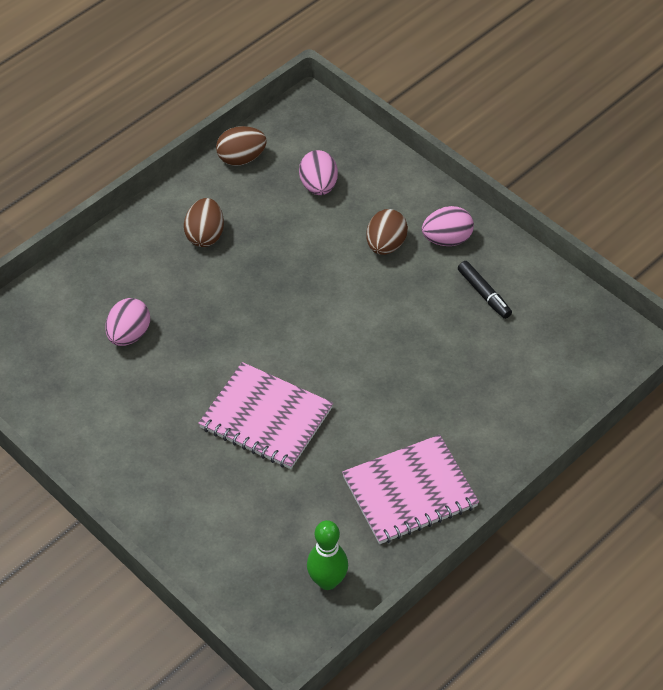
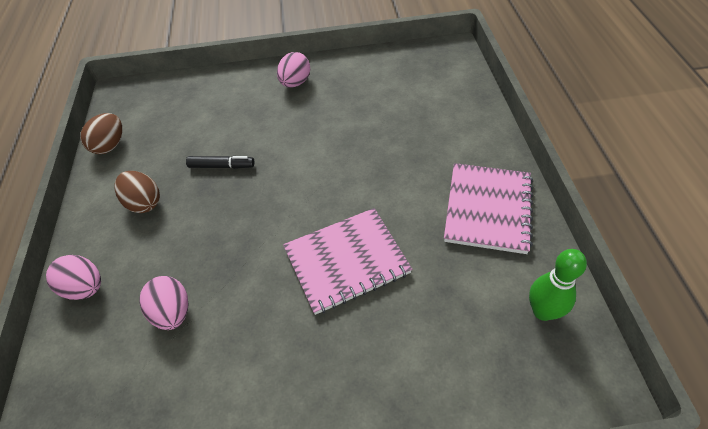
camera: 50 degrees left, 0 degrees up
(318, 186) = (183, 119): pink egg -> pink egg (85, 288)
(386, 245) = (267, 112): brown egg -> none
(484, 294) = (354, 88): black marker -> black marker (221, 166)

